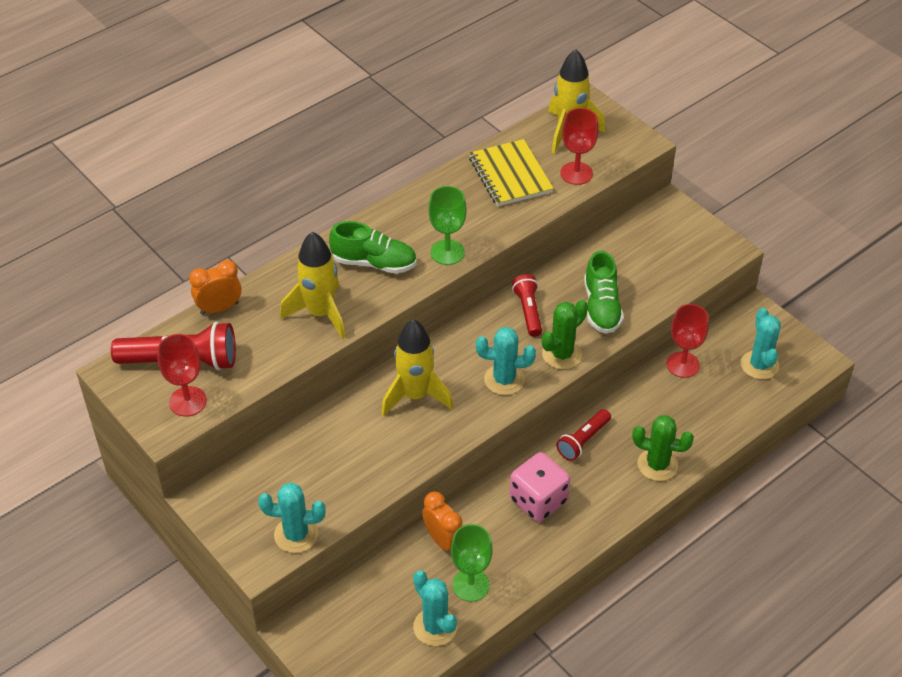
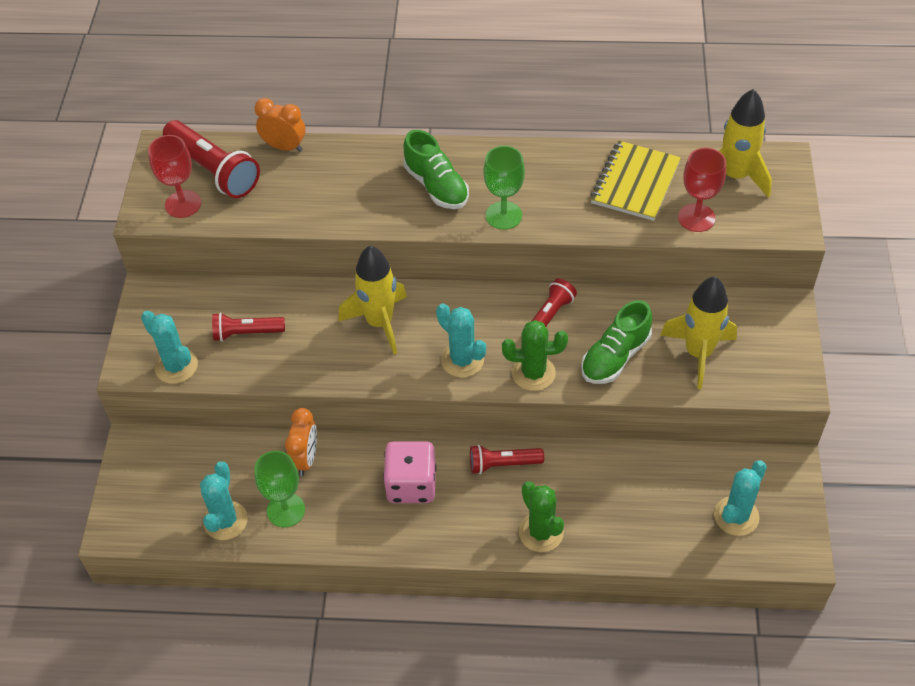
camera: 45 degrees right, 5 degrees up
(320, 314) = (349, 200): yellow rocket -> yellow rocket (698, 353)
(323, 472) = (246, 333): none -> red flashlight
(682, 364) = (664, 464): red goblet -> none

